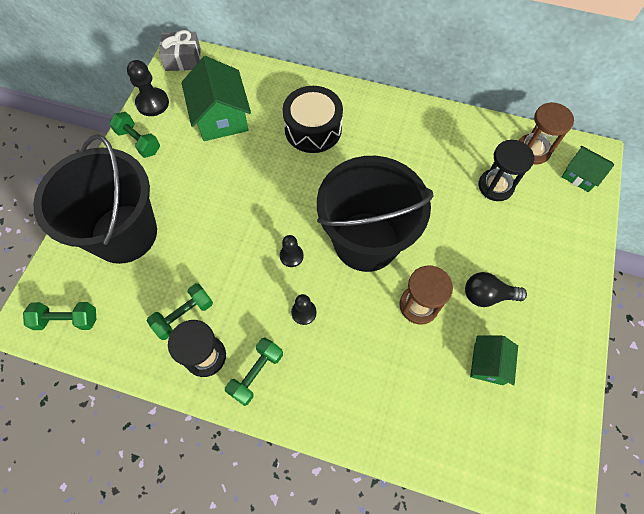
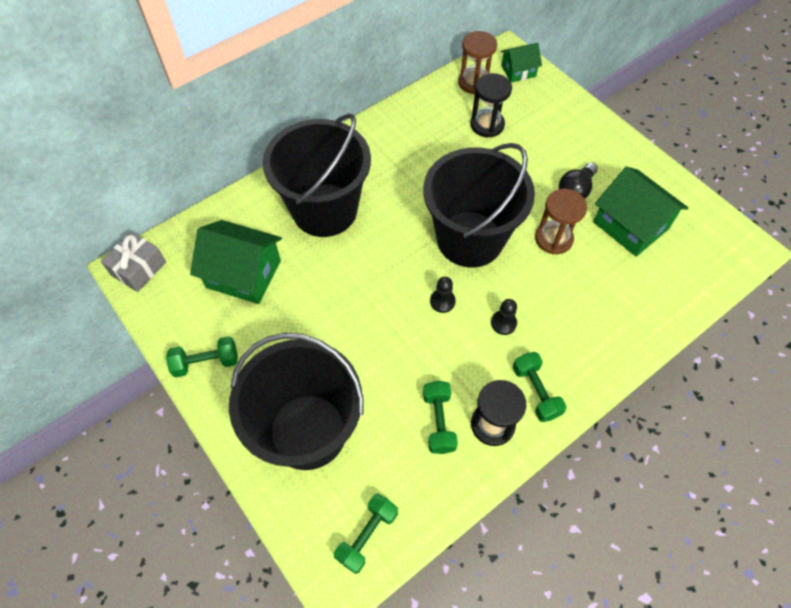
camera: 55 degrees left, 5 degrees down
(152, 103) = (169, 325): black pawn -> none
(313, 129) = (325, 210): black drum -> black bucket
(488, 364) = (630, 225): green house -> green house, size x1.75

